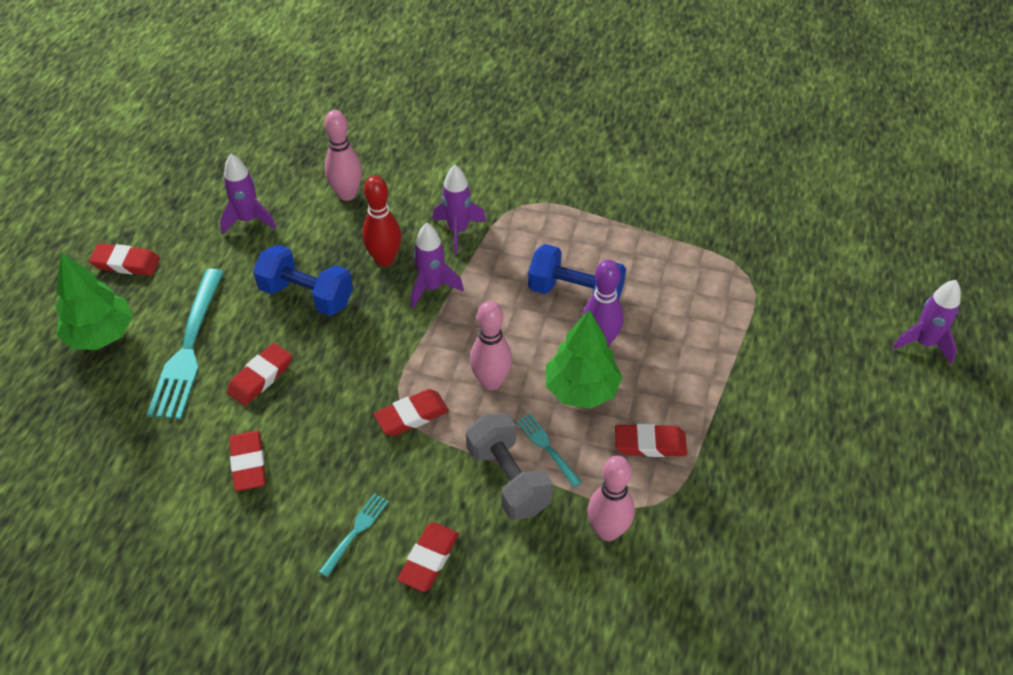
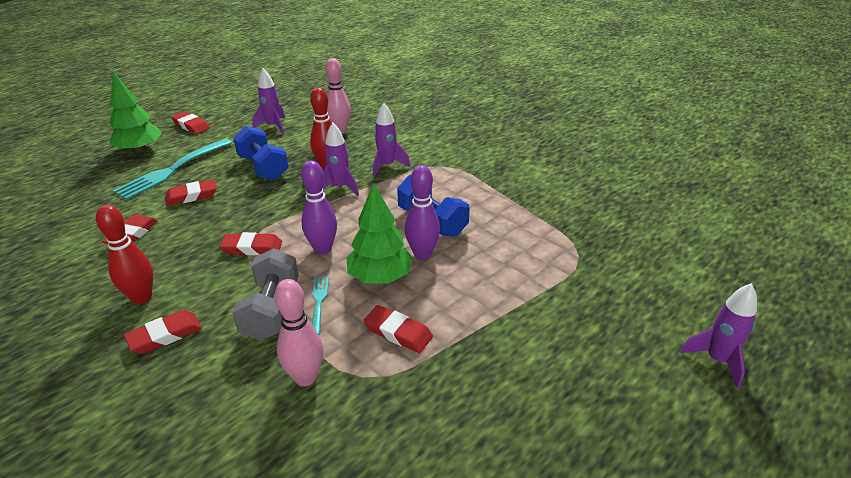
camera: 30 degrees right, 15 degrees down
(355, 532) = (142, 297): turquoise fork -> red bowling pin
(491, 382) = (323, 249): pink bowling pin -> purple bowling pin

